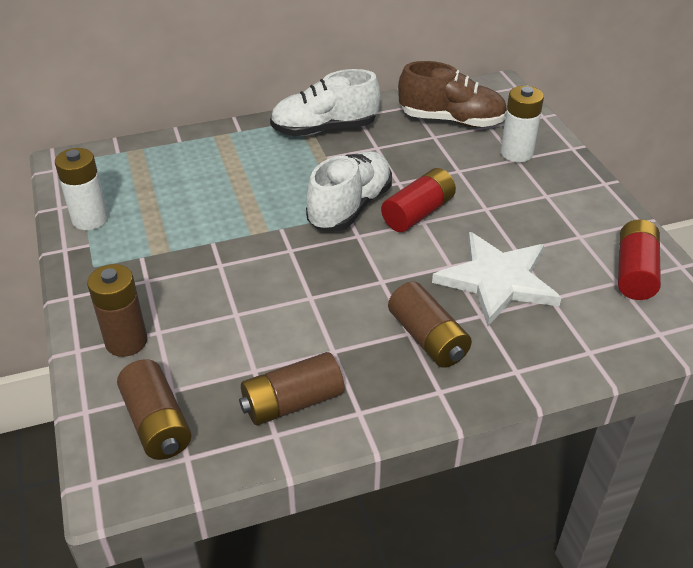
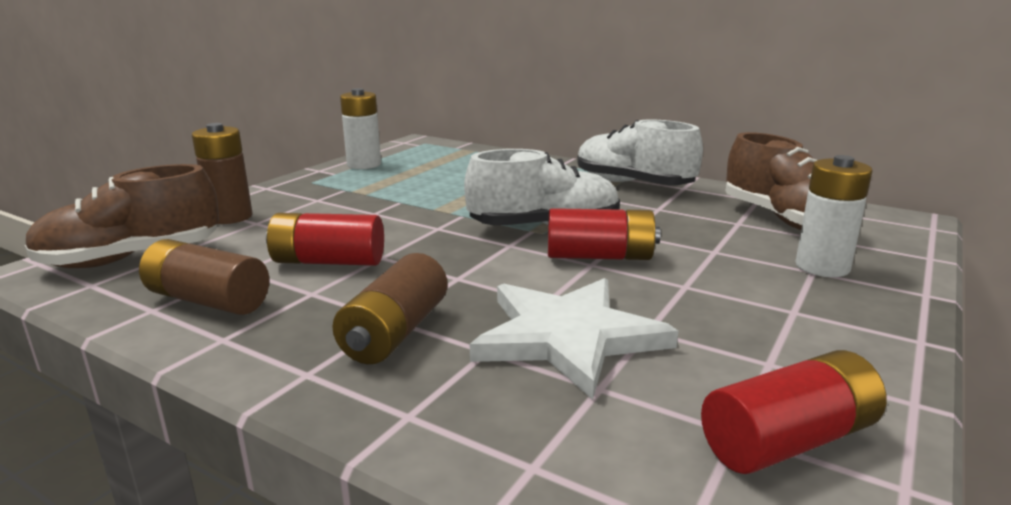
camera: 50 degrees right, 20 degrees down
(157, 423) = (131, 258): brown battery -> brown shoe
(290, 324) = (328, 261): none -> red battery

